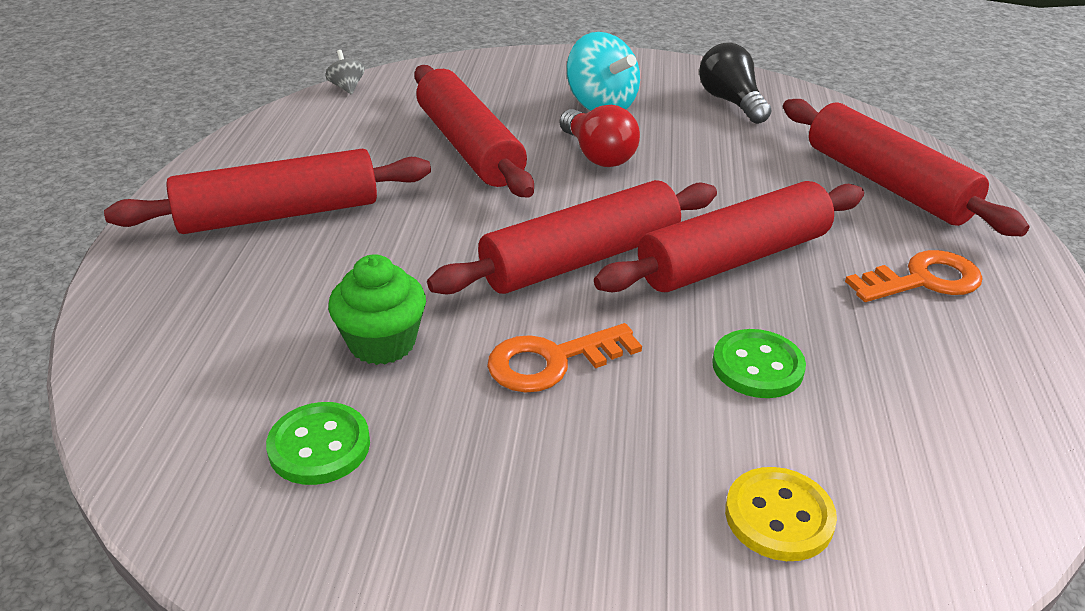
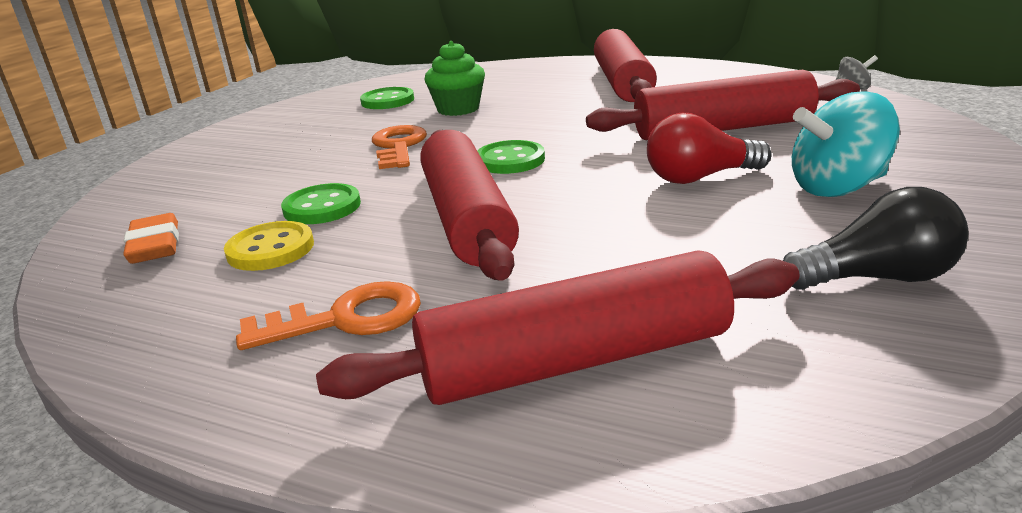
camera: 110 degrees right, 10 degrees down
(581, 259) = (510, 160): red rolling pin -> green button
(779, 516) = (199, 193): yellow button -> yellow button (270, 249)
(921, 474) = (155, 246): none -> orange eraser
(923, 280) = (346, 319): orange key -> orange key turned 105 degrees counterclockwise

